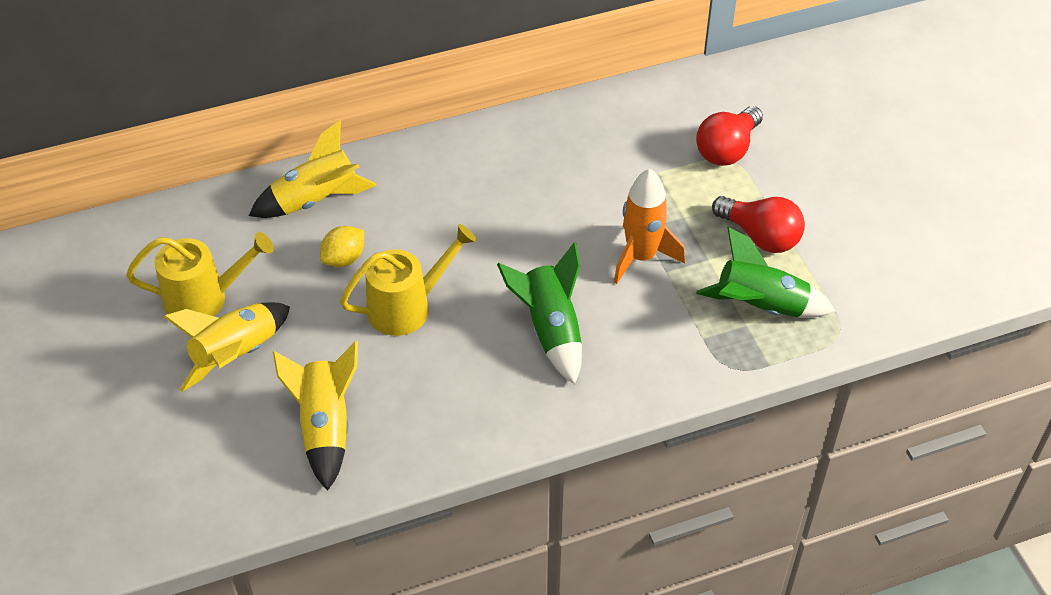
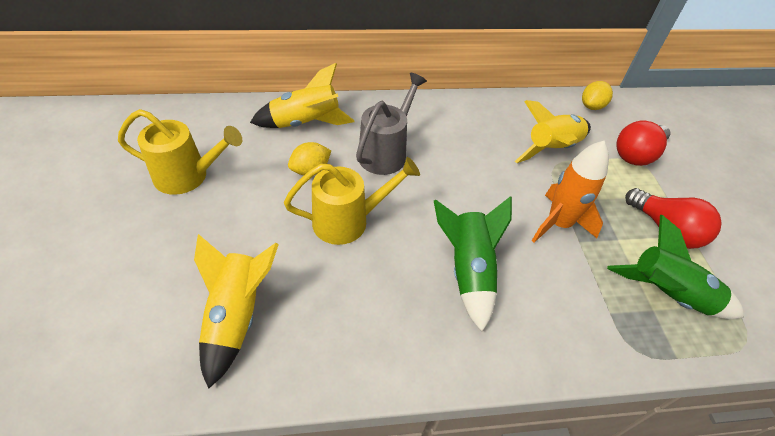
camera: 10 degrees right, 0 degrees up
(236, 355) = (190, 228): yellow rocket -> yellow rocket (552, 149)
(426, 216) = (386, 152): none -> grey watering can
(669, 93) = (591, 106): none -> yellow lemon

